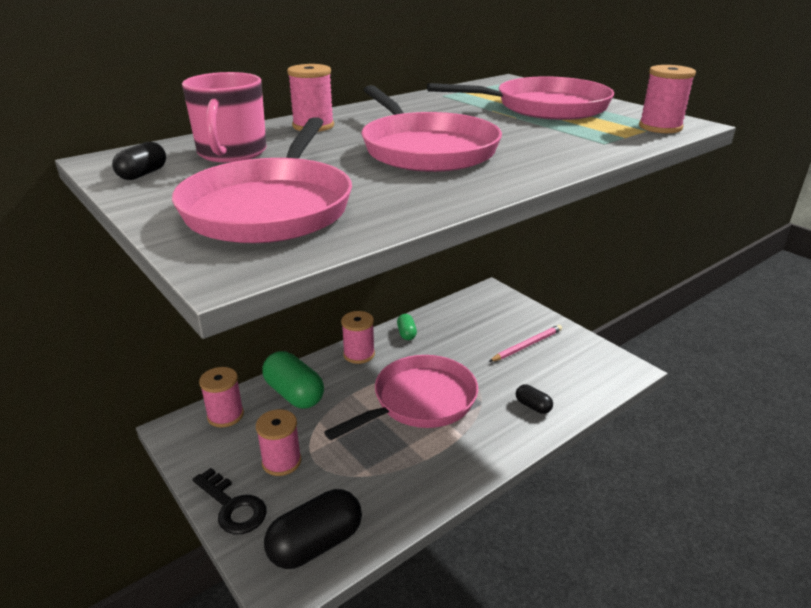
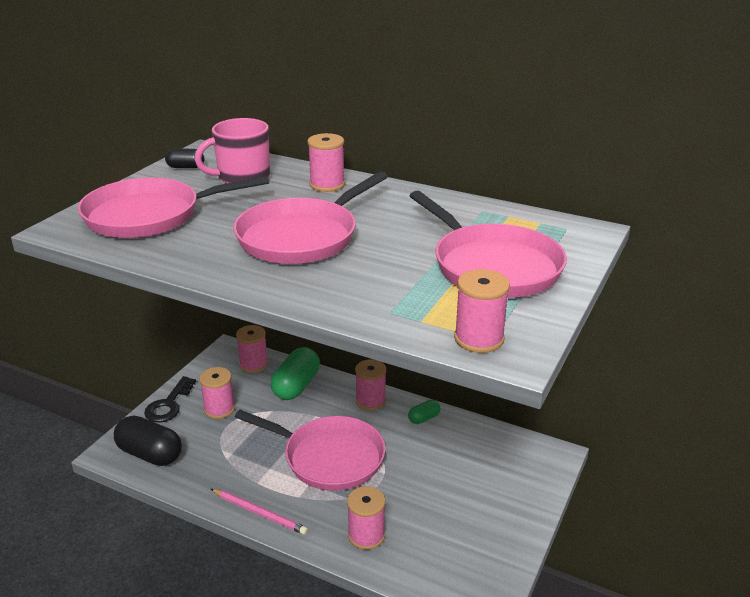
camera: 65 degrees right, 0 degrees up
(527, 345) = (468, 508): pink pencil -> pink pencil (259, 513)
(533, 406) = (366, 535): black capsule -> pink spool

